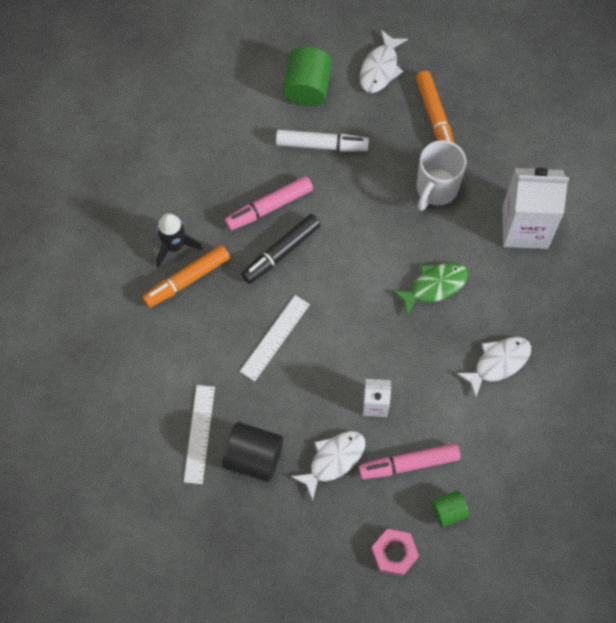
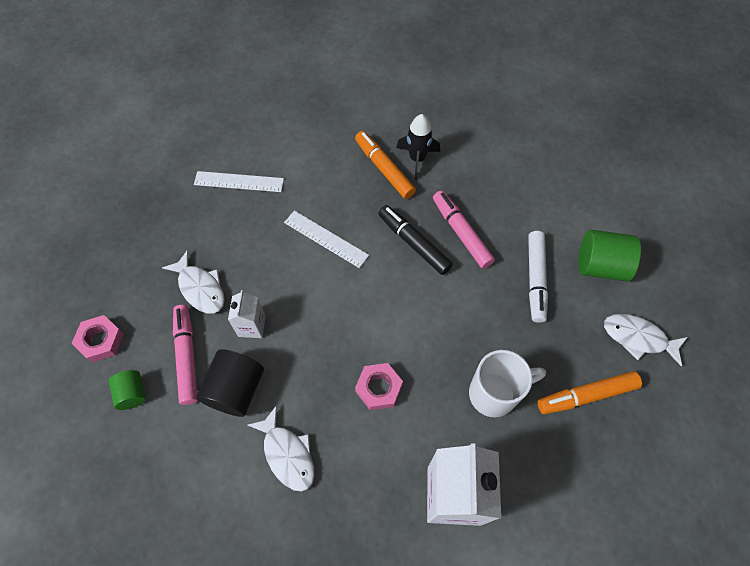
camera: 90 degrees right, 5 degrees down
(253, 457) = (212, 223): black cylinder -> black cylinder (236, 389)
(434, 286) = (379, 388): green fish -> pink nut
(436, 189) = (494, 393): white mug -> white mug turned 135 degrees clockwise

